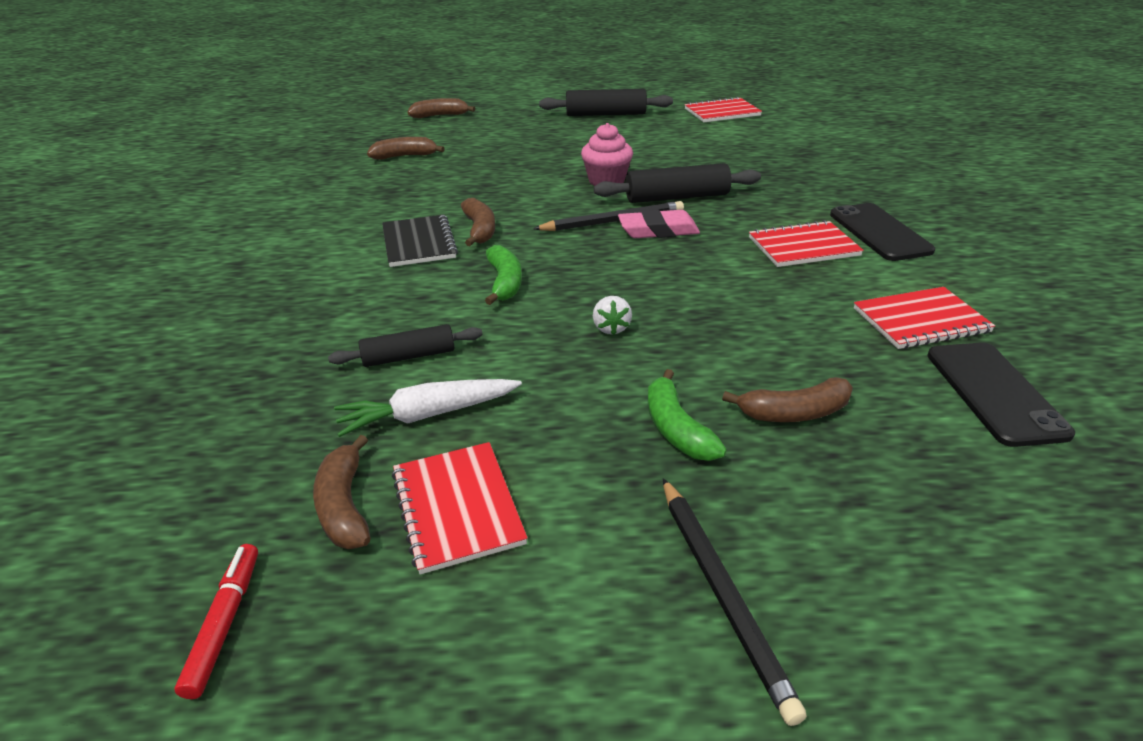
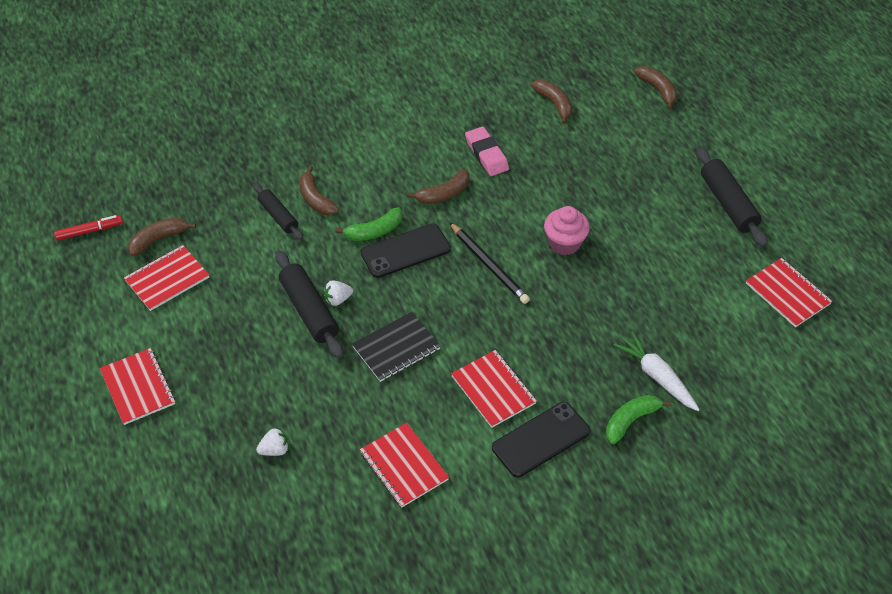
camera: 70 degrees right, 15 degrees up
(419, 243) = (411, 169): black notebook -> black notebook (396, 348)
(428, 415) = (230, 244): white carrot -> white carrot (656, 376)
(658, 230) = (485, 295): pink eraser -> pink eraser (486, 154)
(676, 197) = (552, 295): black rolling pin -> black rolling pin (309, 310)
(676, 429) = (247, 350): green banana -> green banana (631, 421)
(723, 593) = (138, 387): black pencil -> red notebook
(794, 413) = (276, 402): brown banana -> brown banana (315, 199)
(892, 428) = (275, 450): none -> white strawberry
(994, 393) = (326, 504): black phone -> black phone (405, 251)

